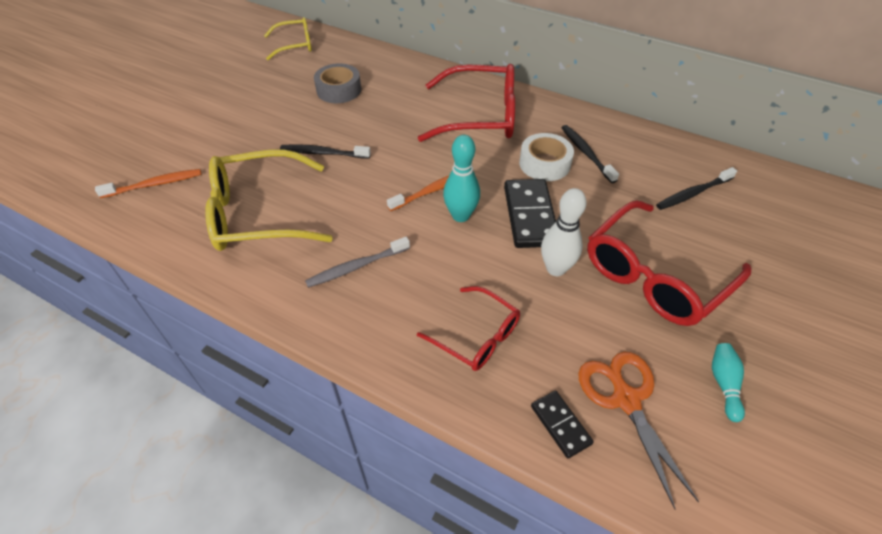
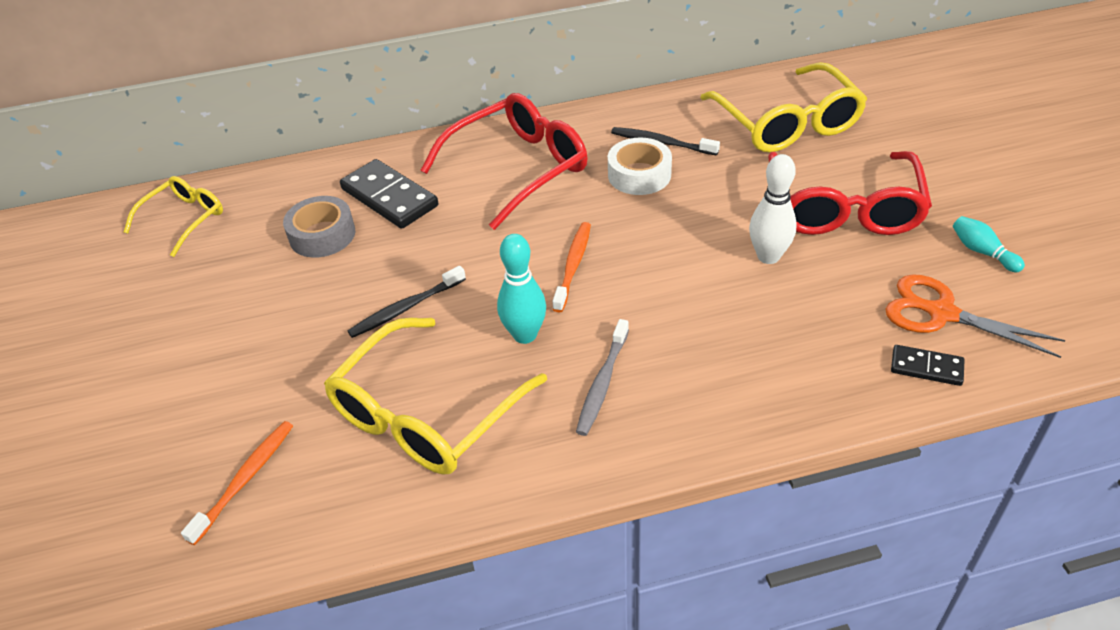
camera: 40 degrees left, 5 degrees down
(460, 216) = (631, 270): turquoise bowling pin -> turquoise bowling pin (525, 335)
(476, 336) = (783, 356): red glasses -> none
(530, 216) = (689, 228): black domino -> black domino (389, 197)
(693, 193) = (786, 123): black toothbrush -> yellow glasses

